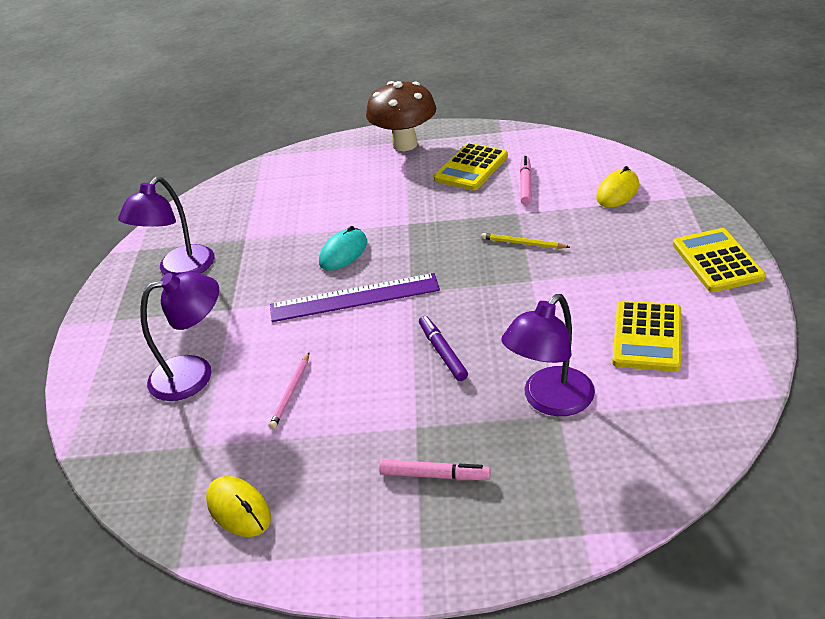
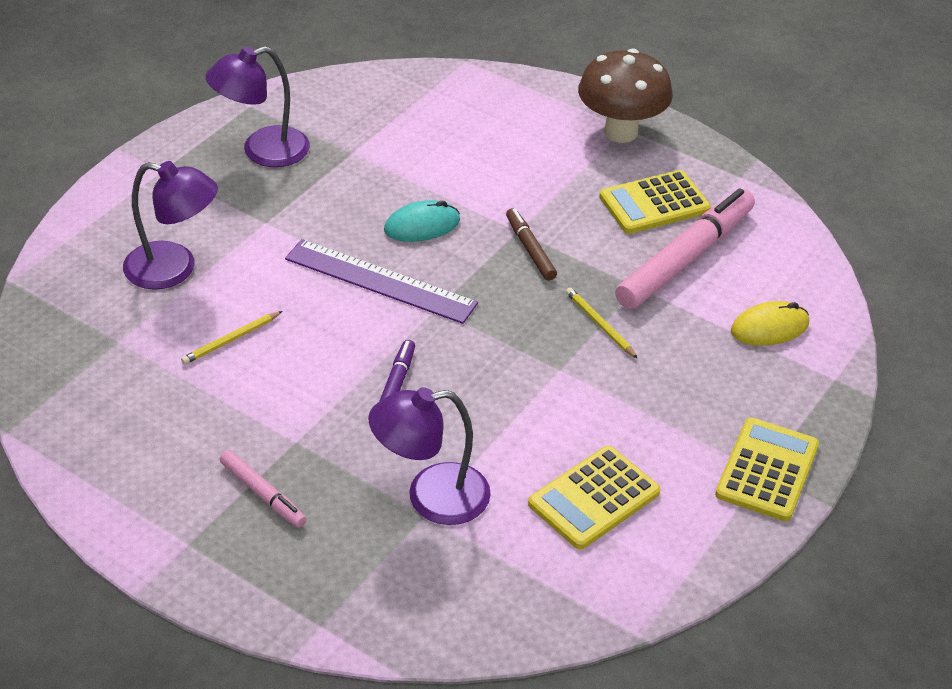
camera: 30 degrees right, 5 degrees up
(238, 509) = (91, 416): yellow mouse -> none
(291, 392) = (231, 340): pink pencil -> yellow pencil
(429, 228) = (530, 249): none -> brown marker
(525, 184) = (685, 258): pink marker -> pink marker, size x2.00

